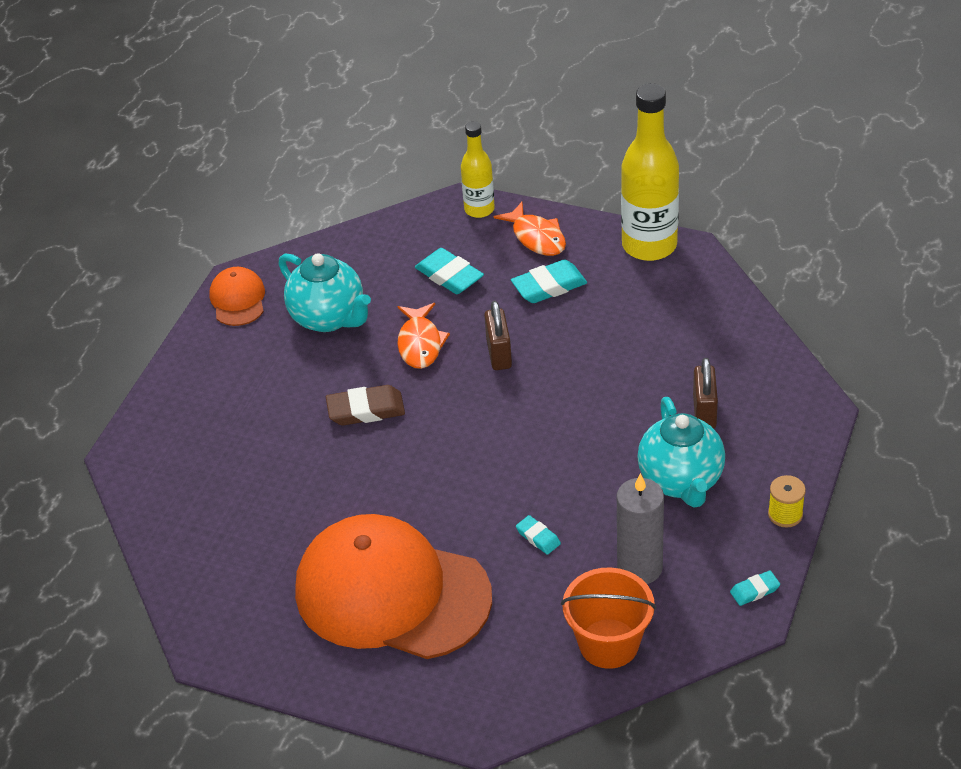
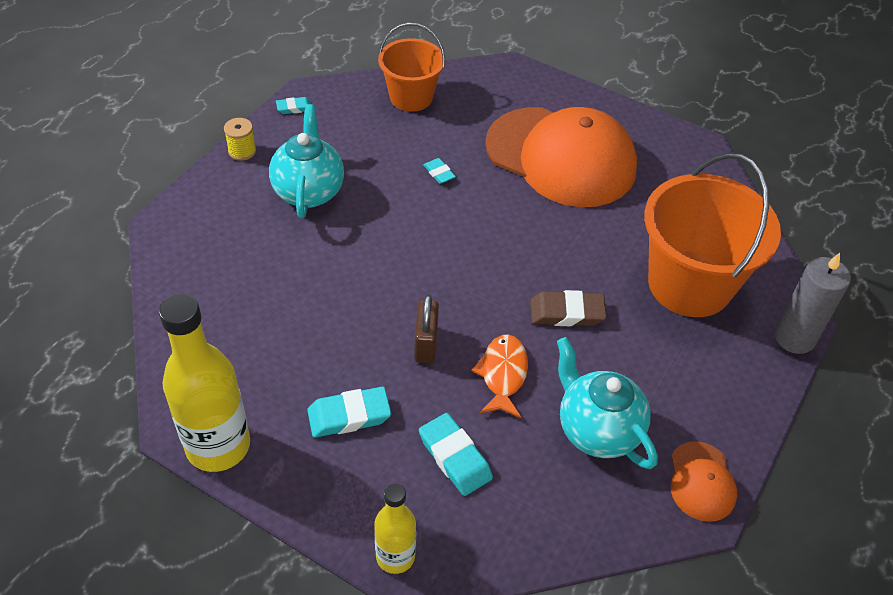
camera: 175 degrees left, 5 degrees up
(237, 465) = (689, 284): none -> orange bucket
(536, 237) = (340, 491): orange fish -> none
(639, 567) = (369, 138): grey candle -> grey candle (794, 338)
(704, 412) = (259, 244): brown padlock -> none

